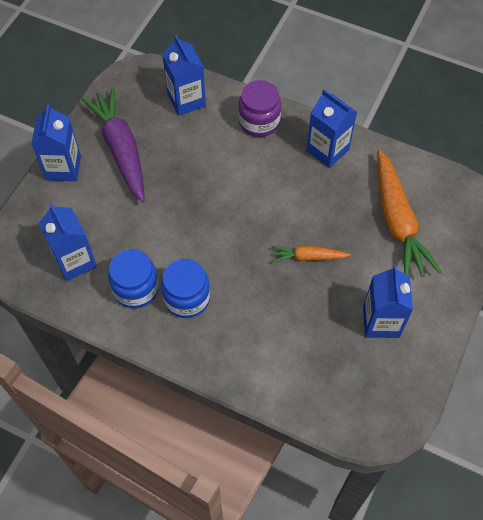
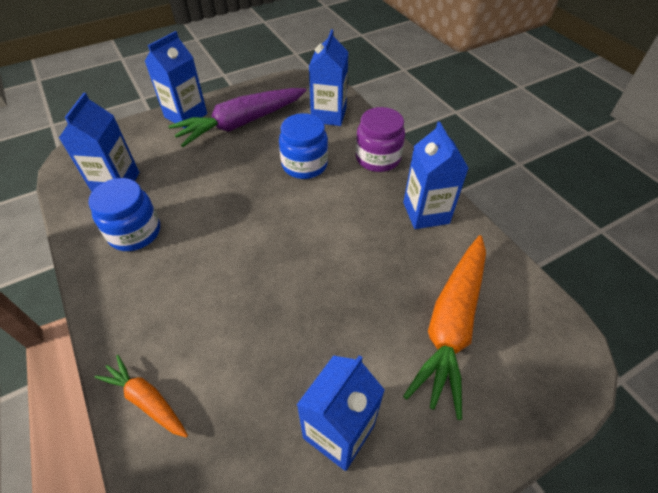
camera: 35 degrees right, 10 degrees down
(121, 149) = (241, 124): purple carrot -> purple carrot turned 135 degrees counterclockwise
(187, 298) = (166, 268): blue jar -> blue jar (304, 165)
(308, 257) = (317, 301): orange carrot -> orange carrot (146, 400)

